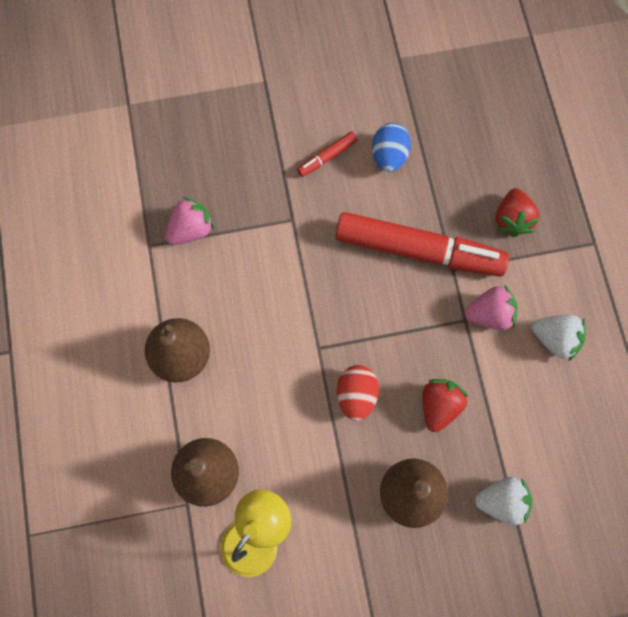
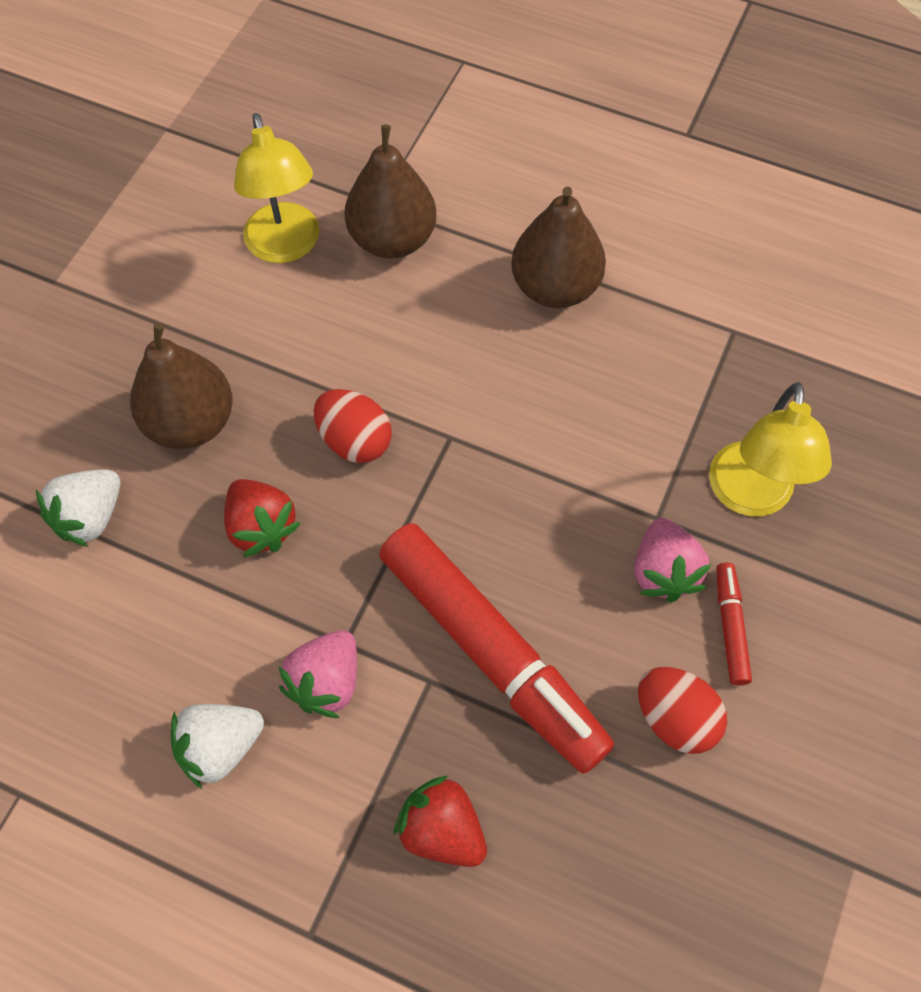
camera: 125 degrees right, 10 degrees down
(191, 229) = (725, 388): pink strawberry -> pink strawberry (664, 572)
(249, 184) = (750, 496): none -> yellow lamp
(389, 156) = (675, 719): blue egg -> red egg
(418, 250) = (491, 653): red marker -> red marker turned 90 degrees counterclockwise

